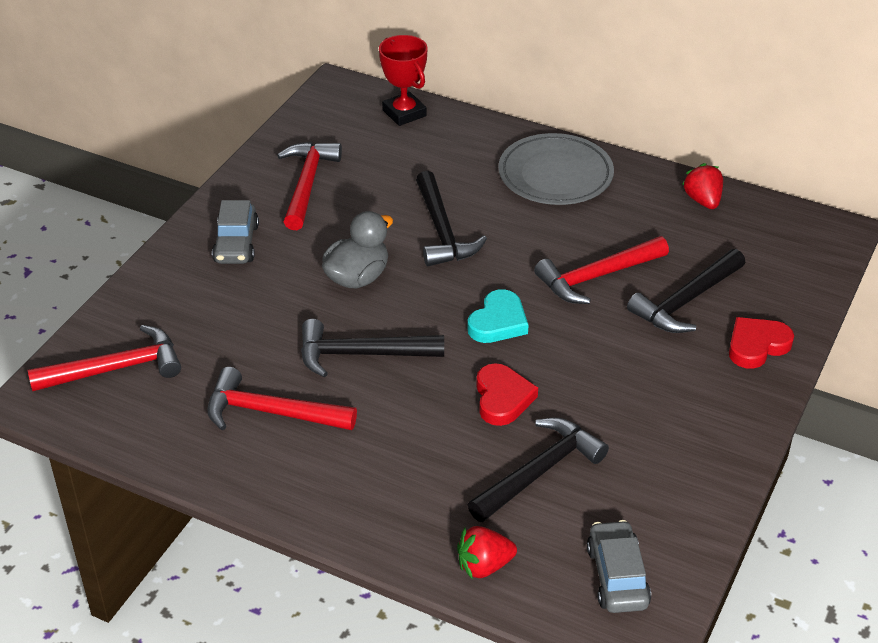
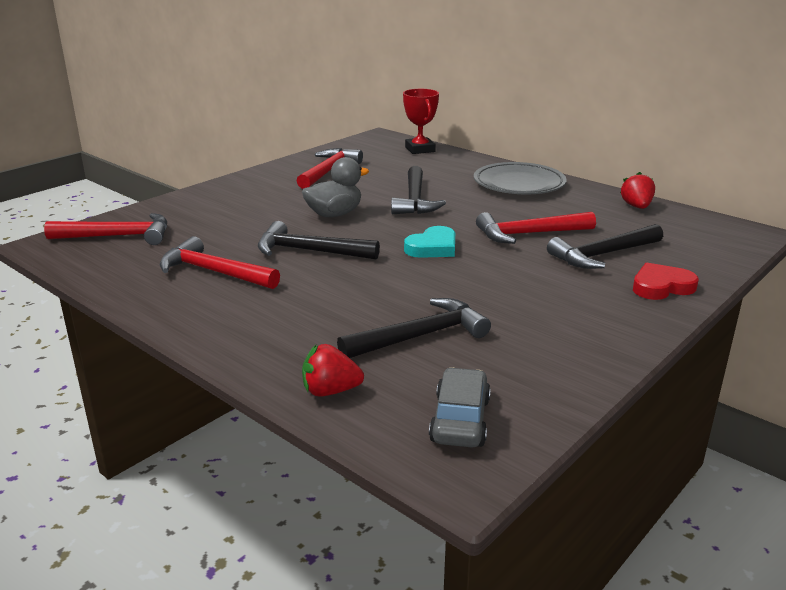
camera: 15 degrees right, 15 degrees down
(236, 244) = (257, 190): grey car -> none
(502, 398) = (412, 288): red heart -> none

